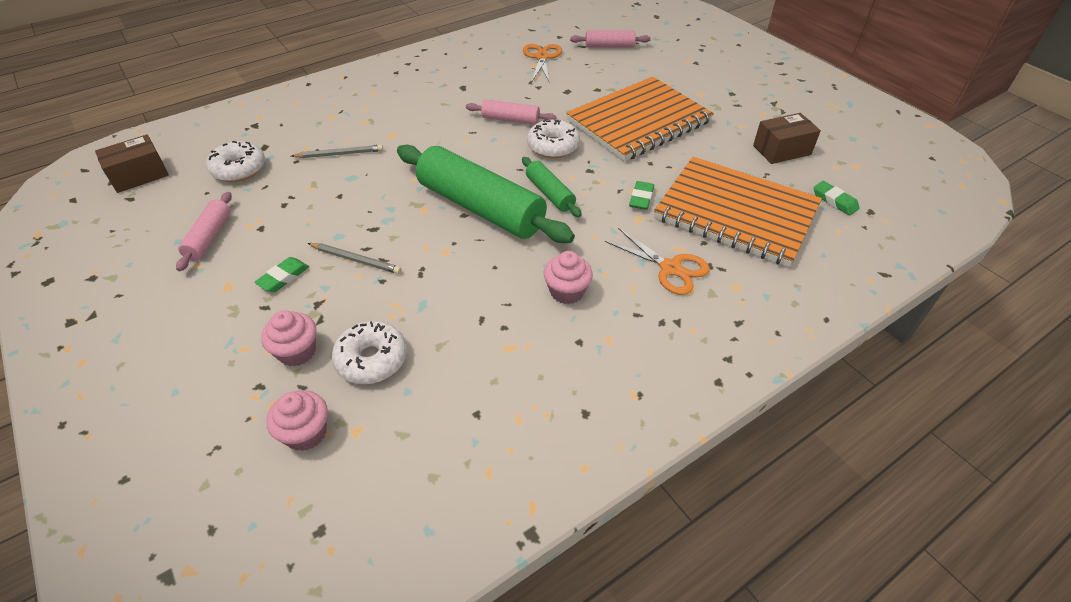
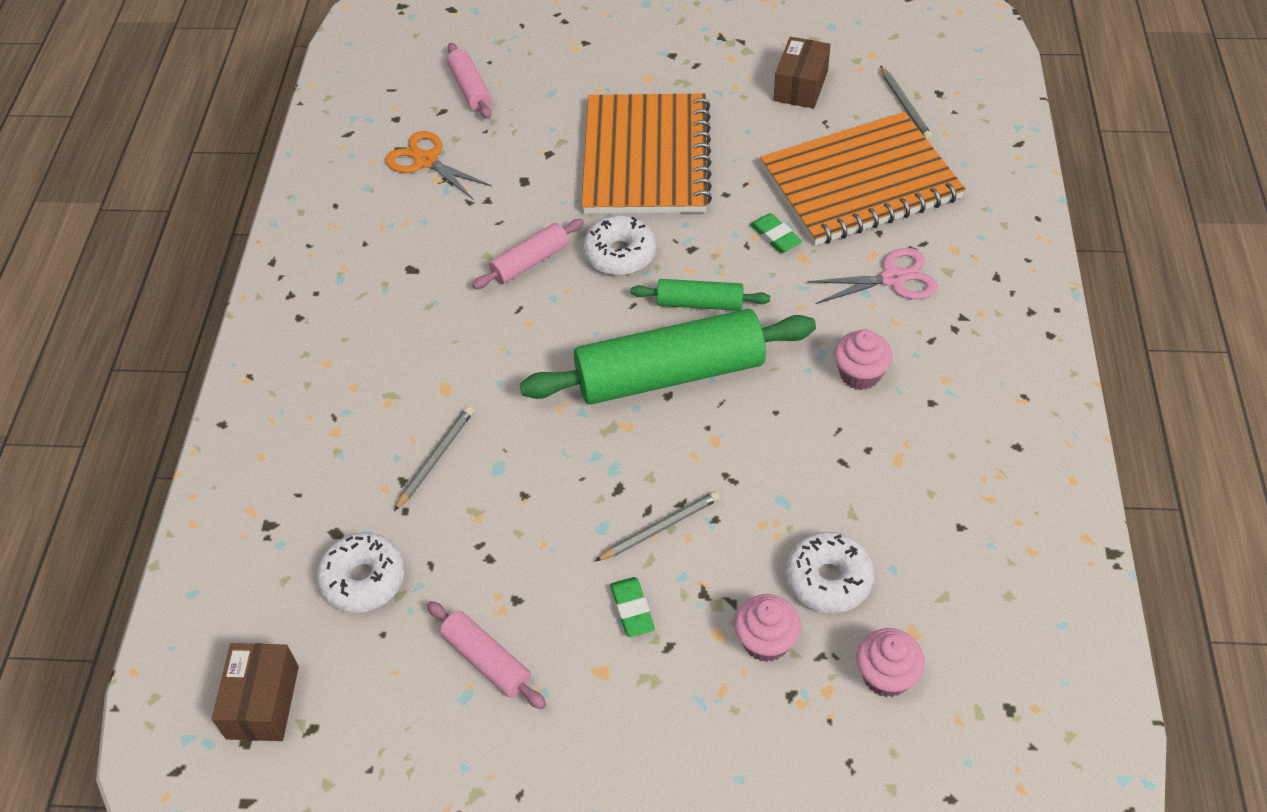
camera: 50 degrees left, 5 degrees up
(609, 46) = (470, 89): pink rolling pin -> pink rolling pin turned 60 degrees counterclockwise
(670, 268) = (893, 278): orange scissors -> pink scissors
(834, 201) = (905, 105): green eraser -> grey pencil

